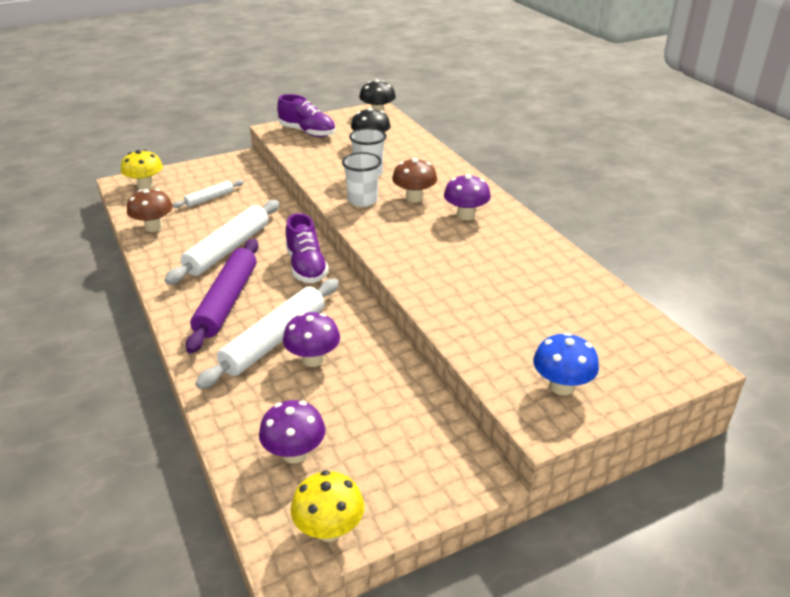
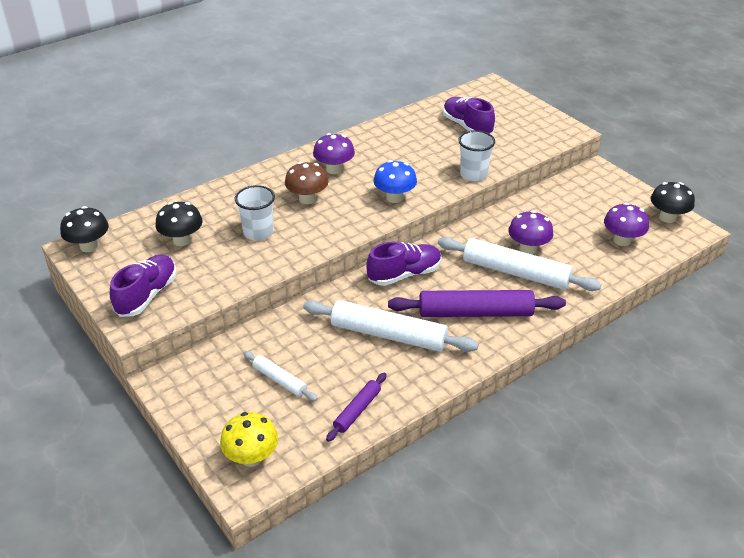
camera: 100 degrees left, 5 degrees up
(154, 227) = (357, 410): brown mushroom -> purple rolling pin
(329, 529) = (667, 217): yellow mushroom -> black mushroom
(362, 200) = (318, 229): white cup -> white cup (473, 174)
(558, 319) = (467, 126): none -> purple shoe
(561, 386) = (534, 125): blue mushroom -> blue mushroom (394, 198)

